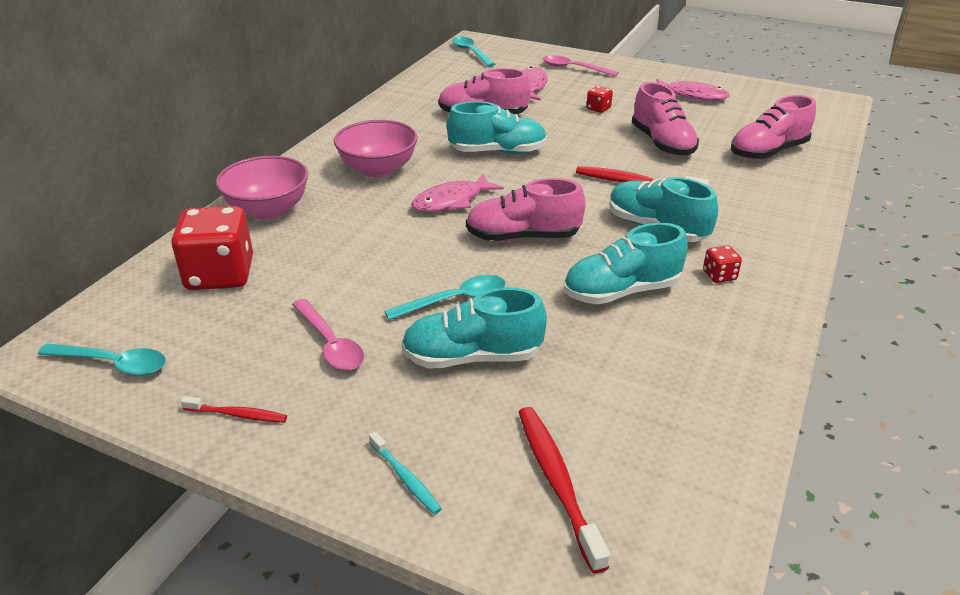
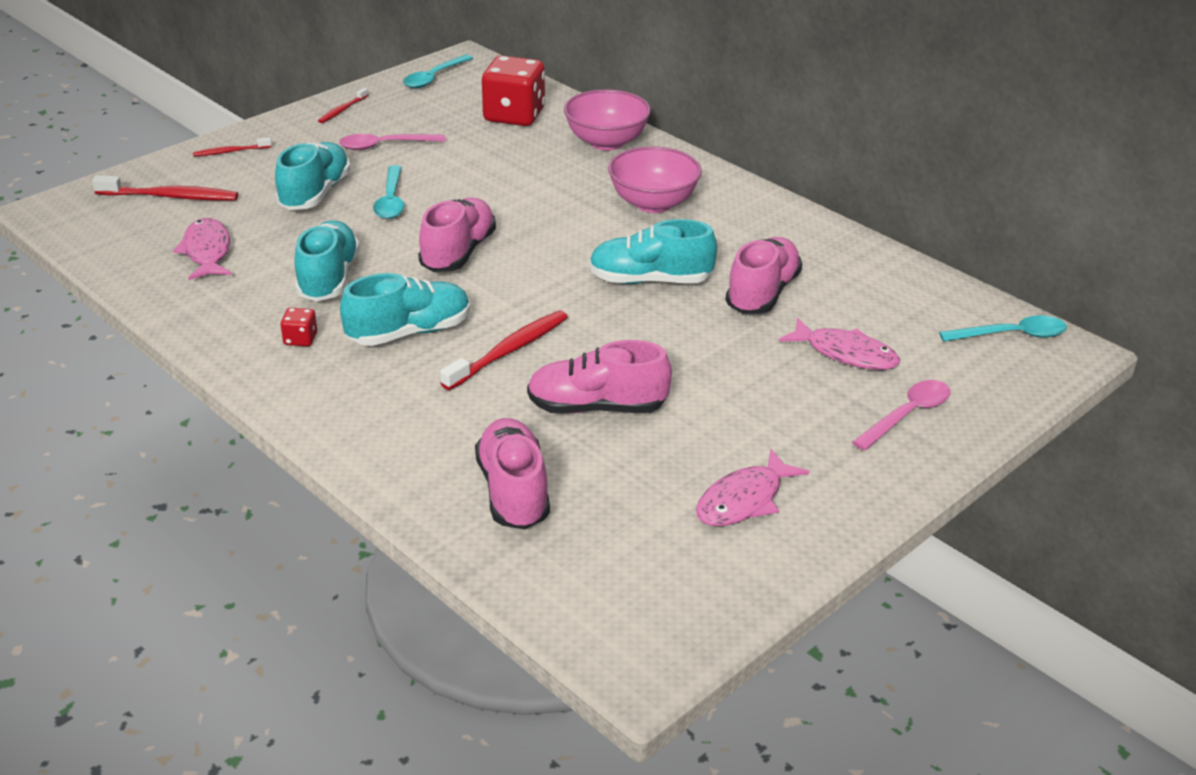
camera: 110 degrees right, 0 degrees up
(405, 478) = (230, 152): turquoise toothbrush -> red toothbrush
(451, 201) = (556, 230): pink fish -> pink fish (207, 251)
(498, 152) = (650, 280): turquoise shoe -> turquoise shoe turned 75 degrees clockwise
(598, 108) = (738, 390): red dice -> none

